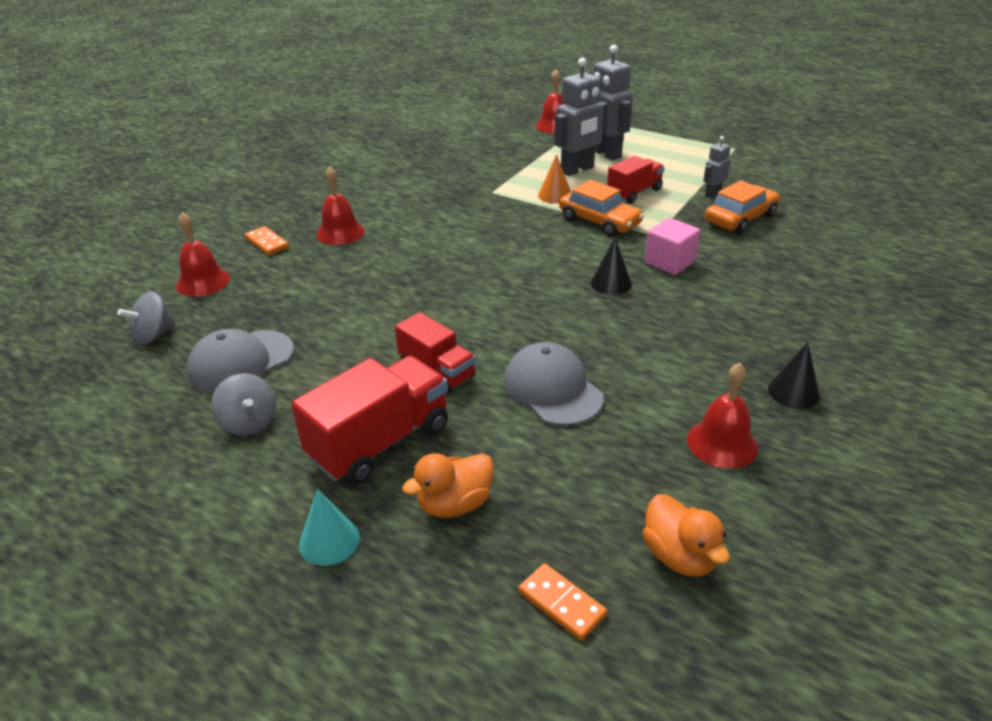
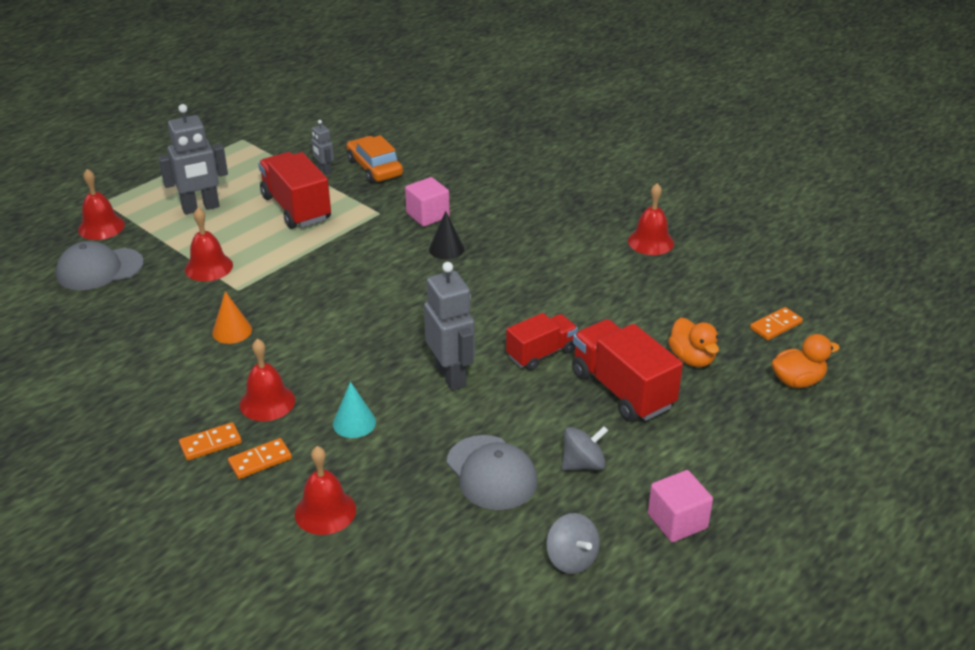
camera: 80 degrees left, 0 degrees up
(145, 507) = (677, 521): none -> pink cube
(153, 335) = (422, 543): grey spinning top -> grey spinning top (571, 559)
(288, 220) = (210, 443): none -> orange domino
(329, 541) = (720, 419): turquoise cone -> turquoise cone (354, 423)
(519, 174) = (208, 267): none -> red bell
(552, 389) = (579, 300): grey cap -> grey cap (99, 269)
(555, 195) = (272, 252): orange cone -> orange cone (232, 331)
(577, 170) = (225, 230): grey robot -> grey robot (451, 376)
(599, 221) = (339, 236): orange car -> none
(634, 193) = (296, 208): red truck -> red truck, size x1.57
(679, 556) = (743, 278): orange duck -> orange duck (797, 381)
(793, 392) = (607, 204): black cone -> none

